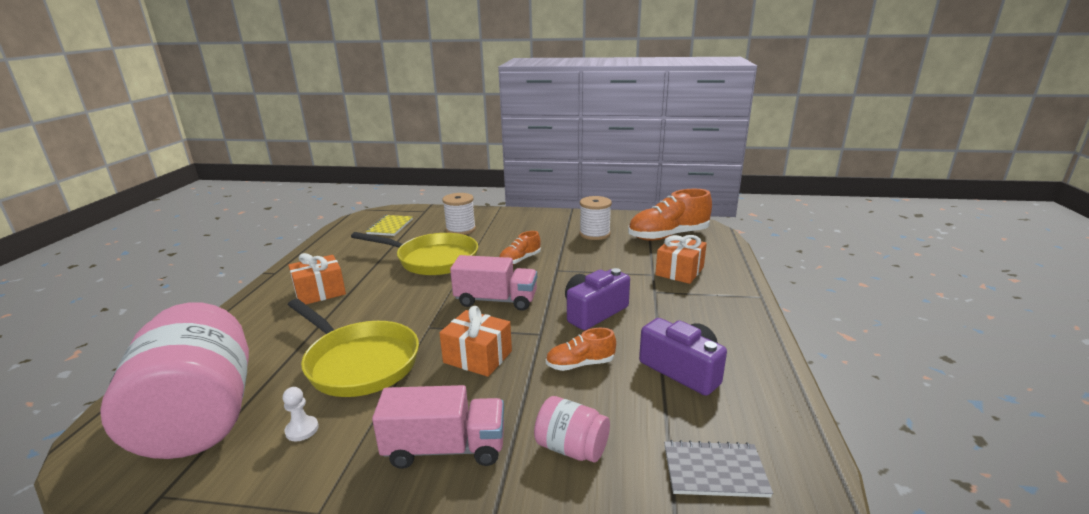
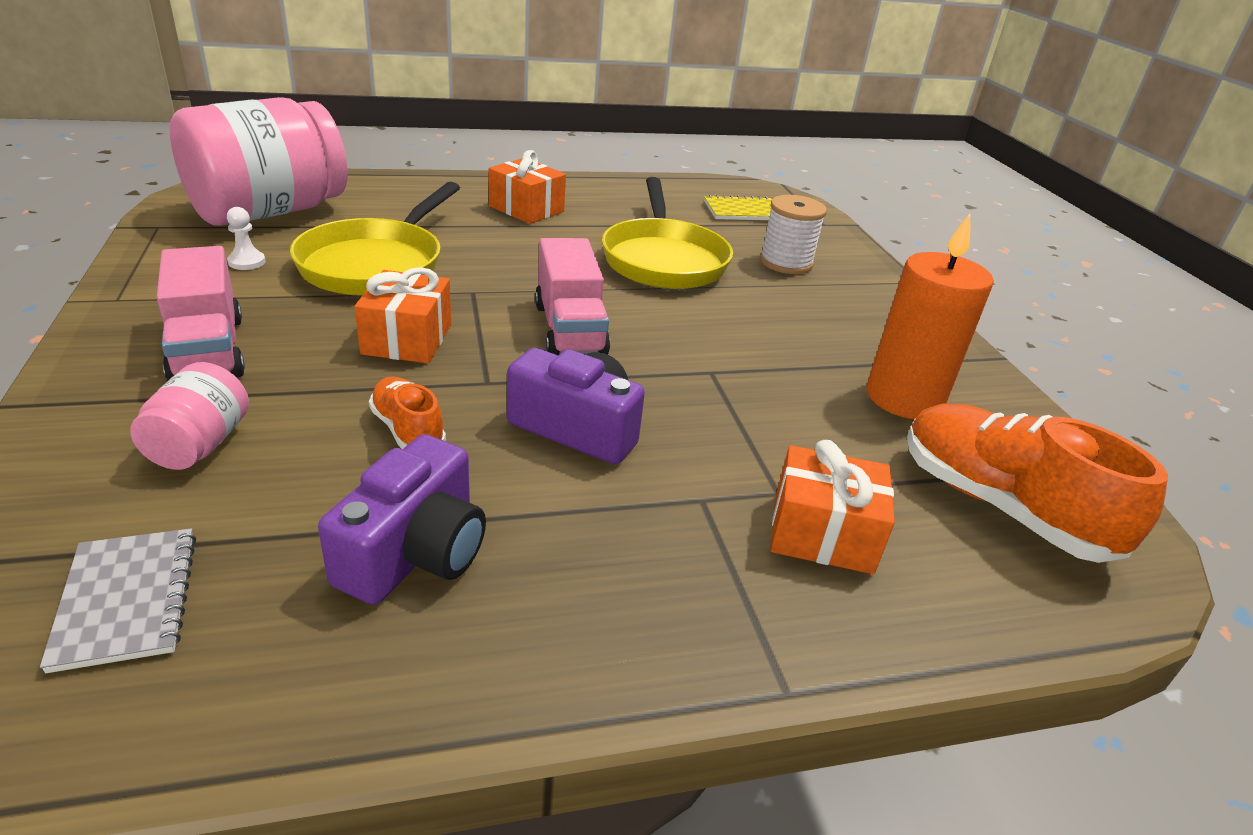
camera: 65 degrees right, 10 degrees up
(520, 260) = (720, 330): orange shoe -> none
(594, 234) = (904, 398): white spool -> orange candle

